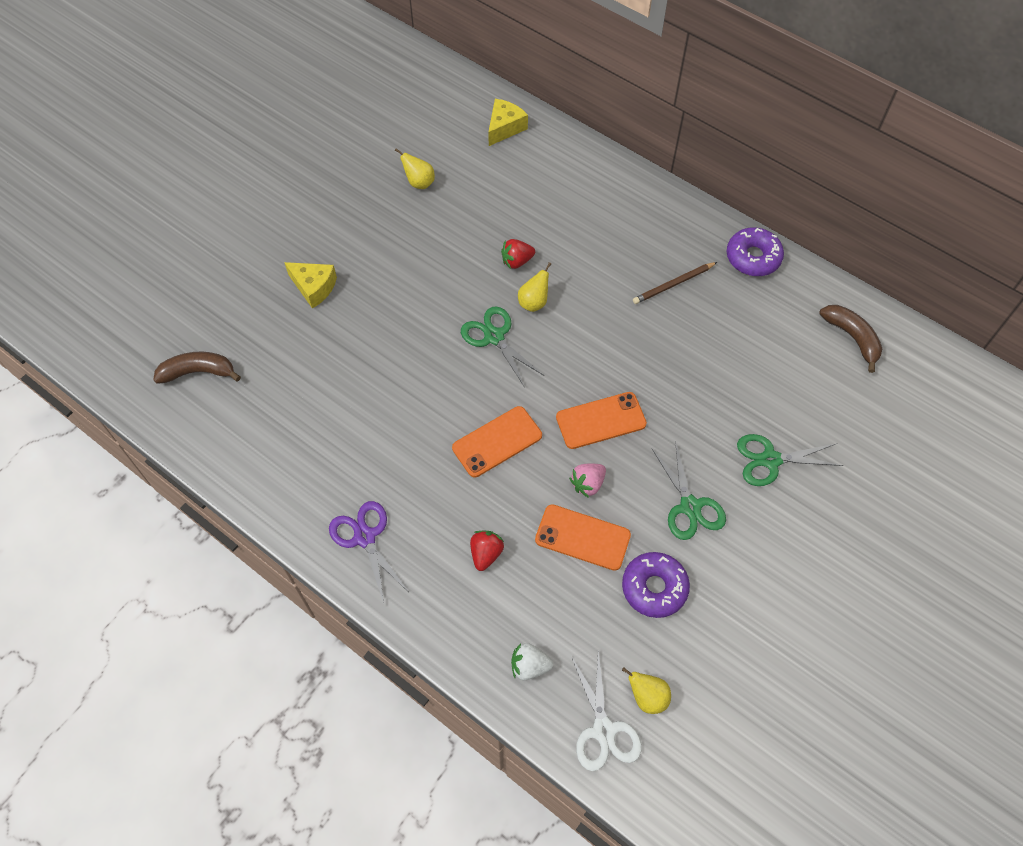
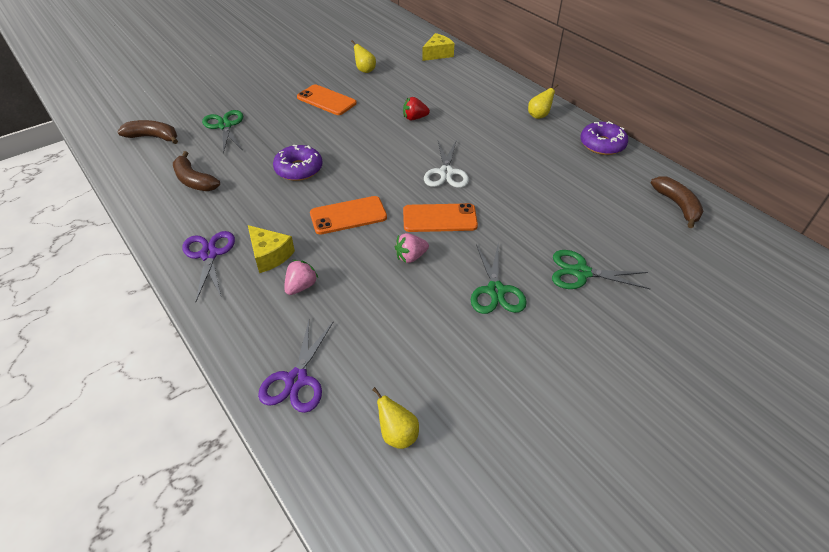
camera: 15 degrees right, 15 degrees down
(290, 432) = (194, 180): none -> brown banana
(314, 287) = (262, 108): yellow cheese -> yellow cheese (269, 255)
(486, 553) = (301, 286): red strawberry -> pink strawberry
(494, 337) = (377, 155): green scissors -> green scissors (225, 126)
(529, 666) = (296, 380): white strawberry -> purple scissors
(534, 302) = (417, 141): yellow pear -> yellow pear (539, 115)
(582, 537) = (390, 292): orange phone -> orange phone (326, 100)
(603, 730) = (341, 453): white scissors -> white scissors (446, 173)
(654, 587) = (440, 344): purple donut -> purple donut (299, 169)
(673, 284) = (531, 149): brown pencil -> none

